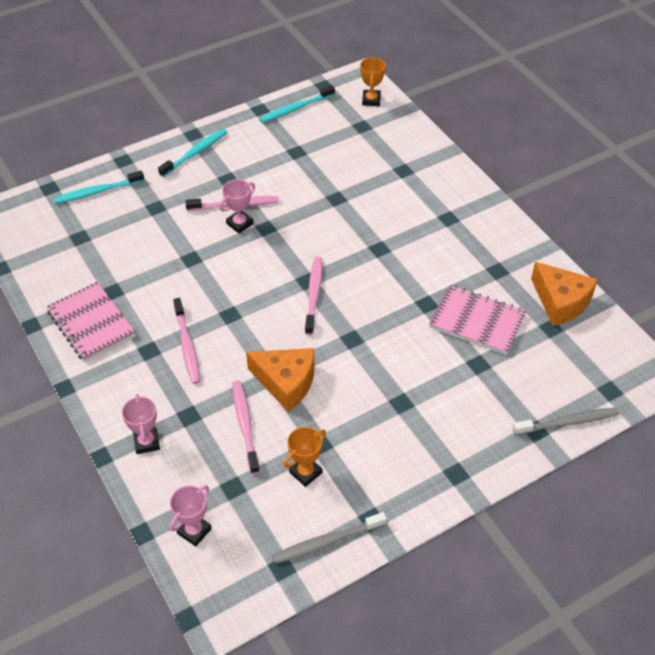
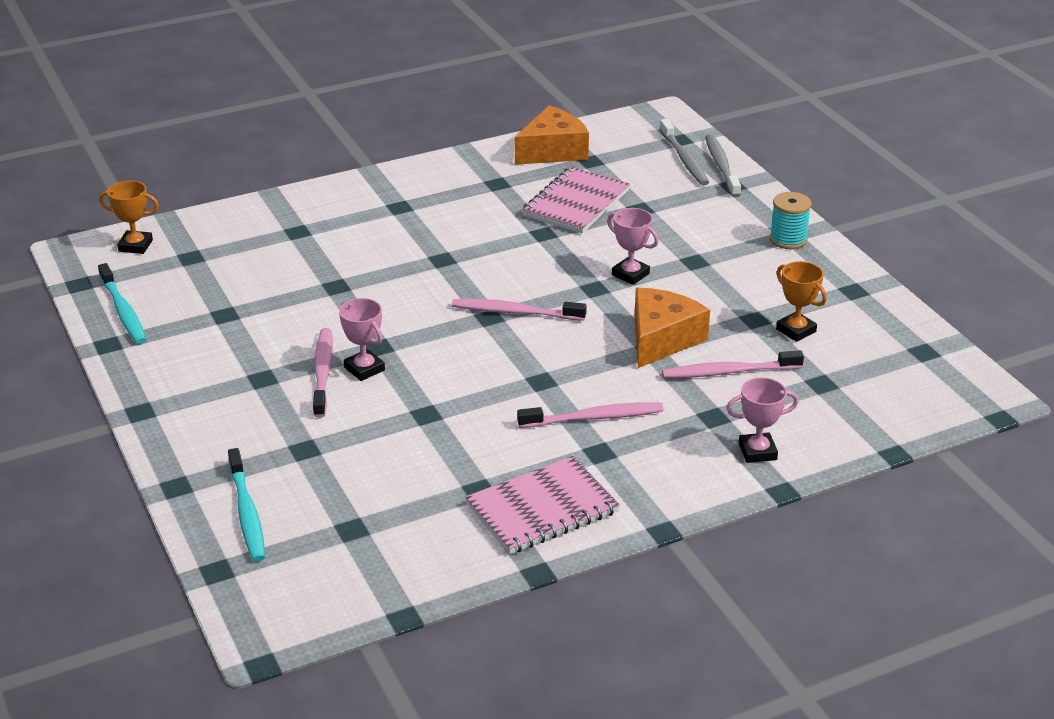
camera: 85 degrees left, 15 degrees down
(194, 531) = (885, 413): pink trophy -> pink trophy (630, 274)
(195, 153) = (188, 409): turquoise toothbrush -> none
(327, 542) = (887, 320): grey toothbrush -> grey toothbrush (684, 159)
(448, 471) = (788, 240): none -> turquoise spool

